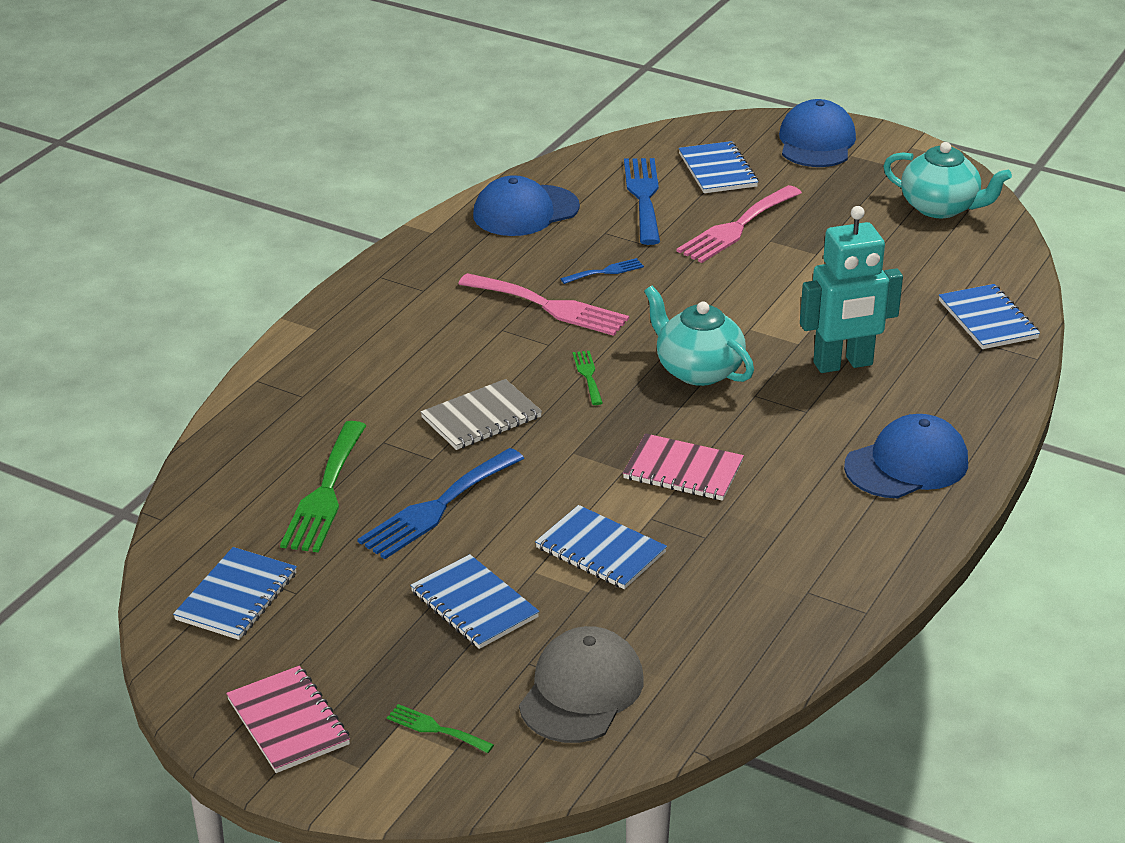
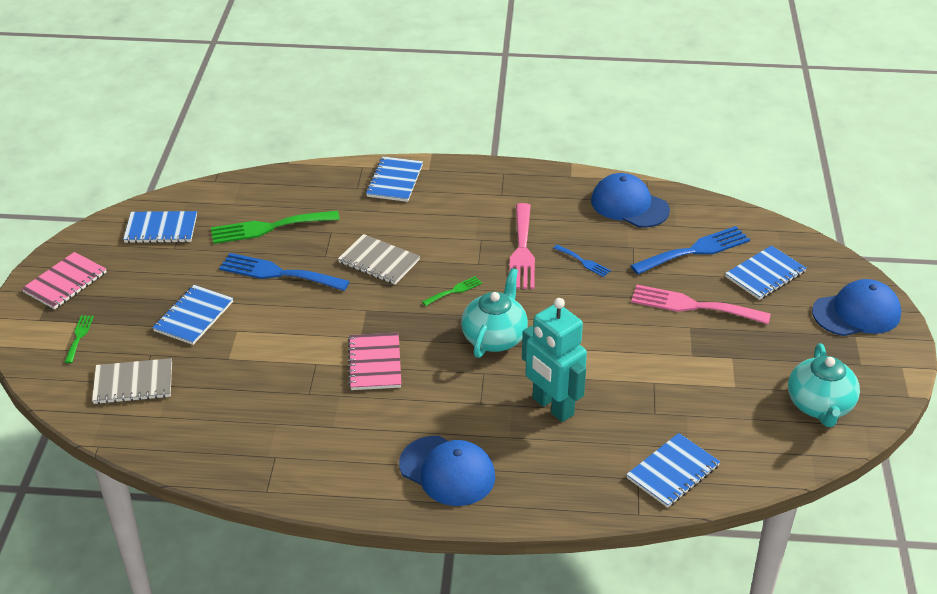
camera: 65 degrees right, 5 degrees up
(581, 691) = (133, 383): grey cap -> grey notebook
(600, 550) = (271, 351): blue notebook -> blue notebook (395, 181)

